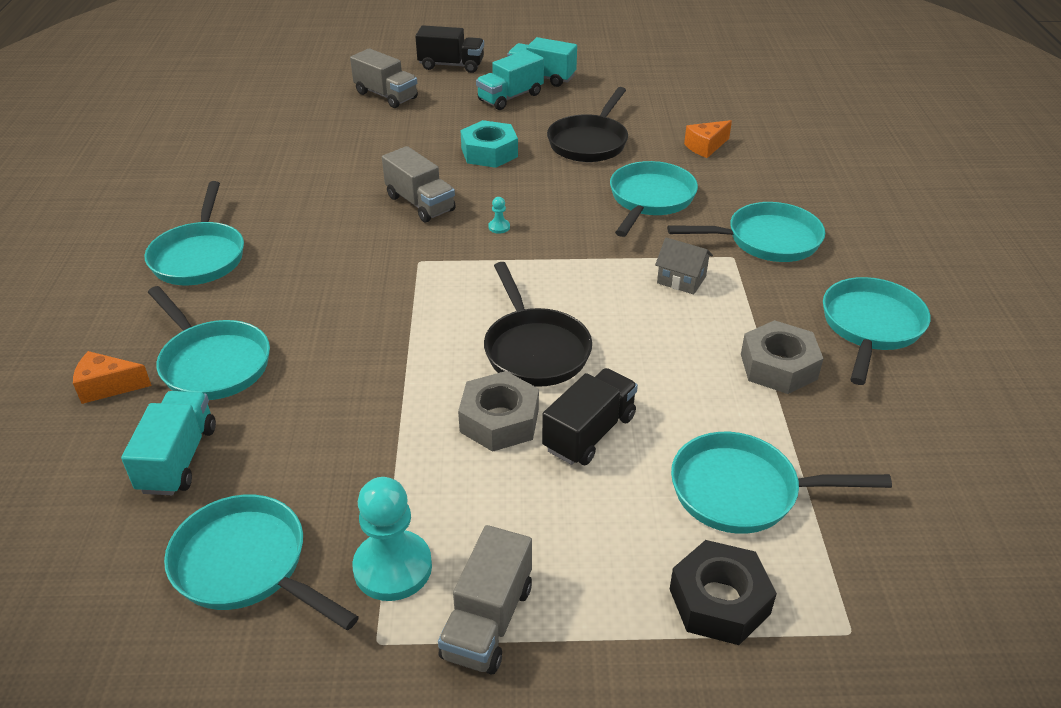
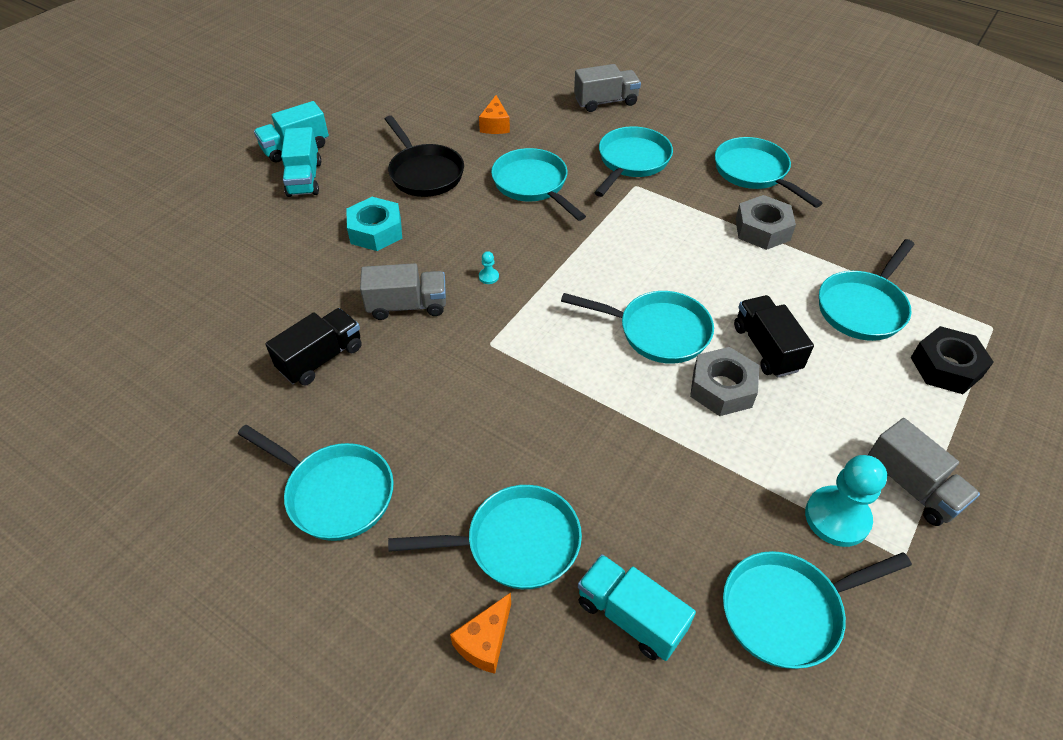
camera: 55 degrees left, 10 degrees up
(386, 96) = (202, 247): grey truck -> grey truck (606, 102)
(451, 65) = (204, 185): black truck -> black truck (321, 358)
(534, 349) = (657, 331): black pan -> turquoise pan
(681, 280) = (640, 221): grey house -> none

